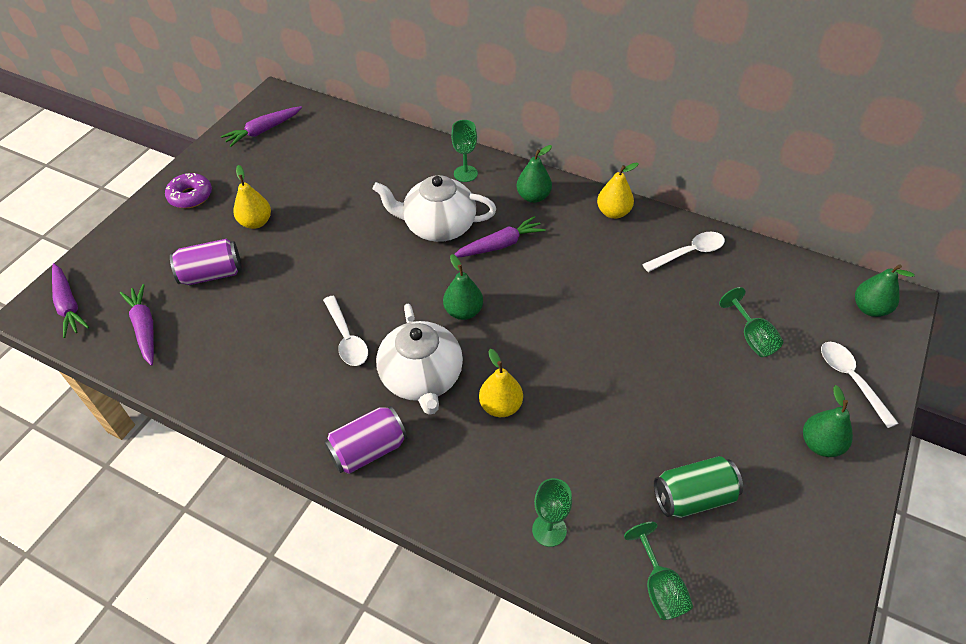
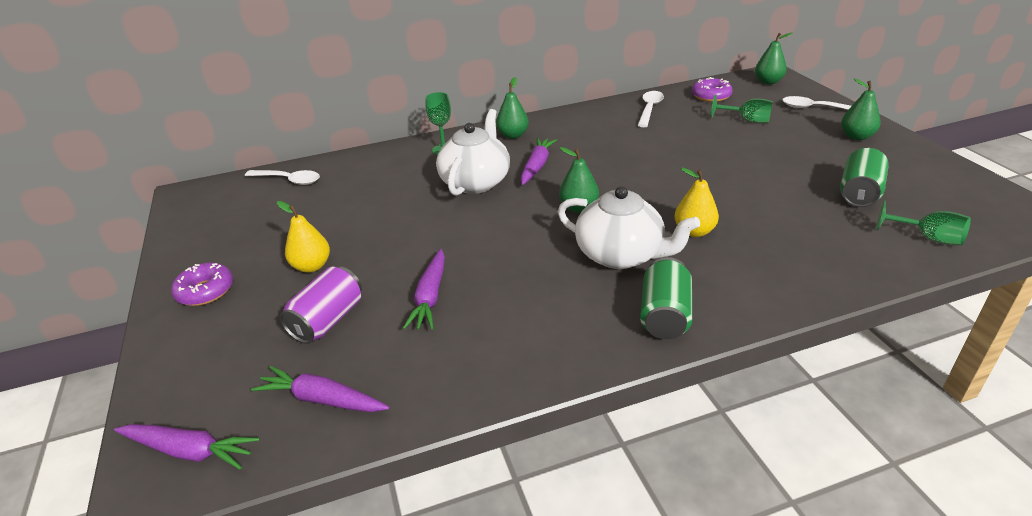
camera: 45 degrees left, 15 degrees down
(263, 131) = (213, 216): purple carrot -> purple carrot (430, 297)
(346, 338) = (525, 274): white spoon -> white spoon (288, 180)
(368, 450) = (664, 315): purple can -> green can
(438, 226) = (476, 182): white teapot -> white teapot turned 150 degrees clockwise
(549, 530) = (837, 261): green goblet -> none
(613, 212) = (575, 116): yellow pear -> none
(774, 281) = (711, 96): none -> purple donut

